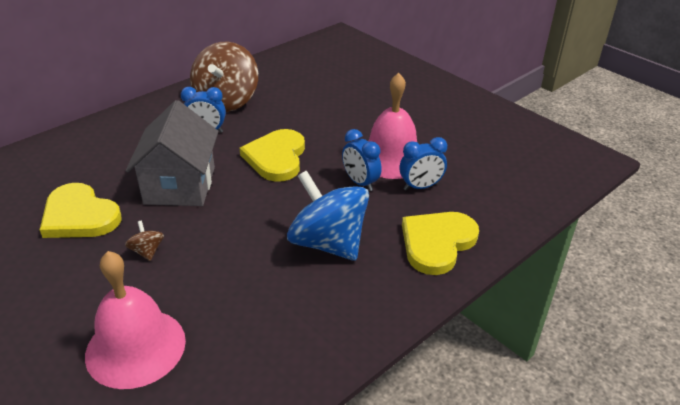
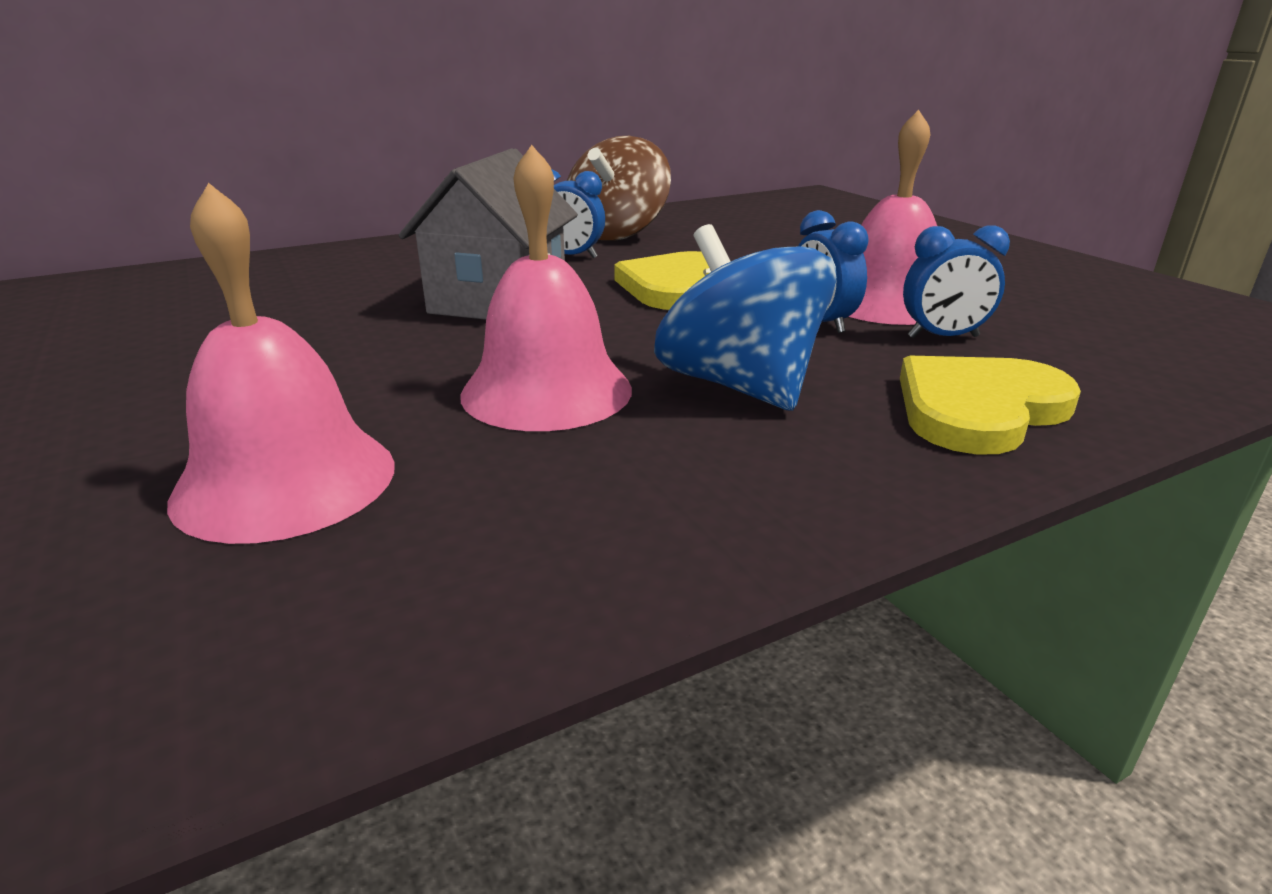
camera: 15 degrees right, 10 degrees down
(79, 216) = (318, 316): yellow heart -> none
(147, 251) = (397, 362): brown spinning top -> none
(235, 262) = (546, 391): none -> pink bell

